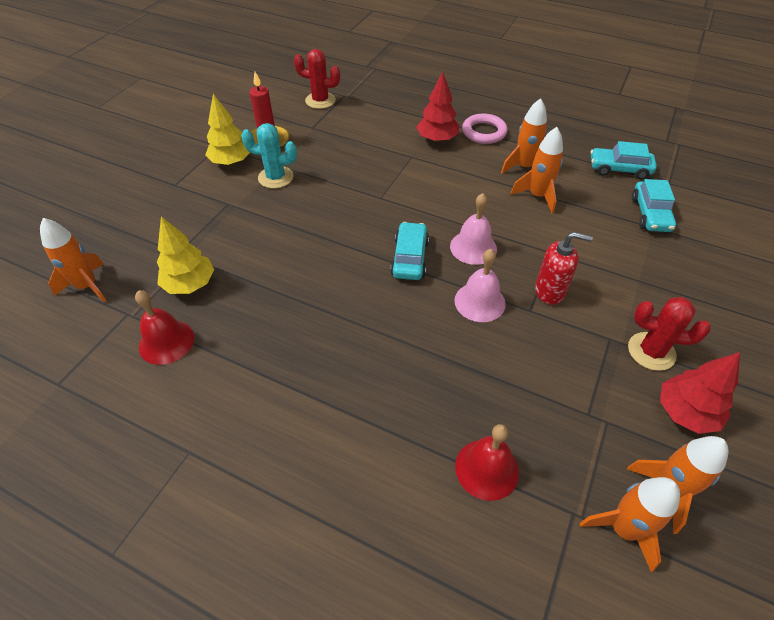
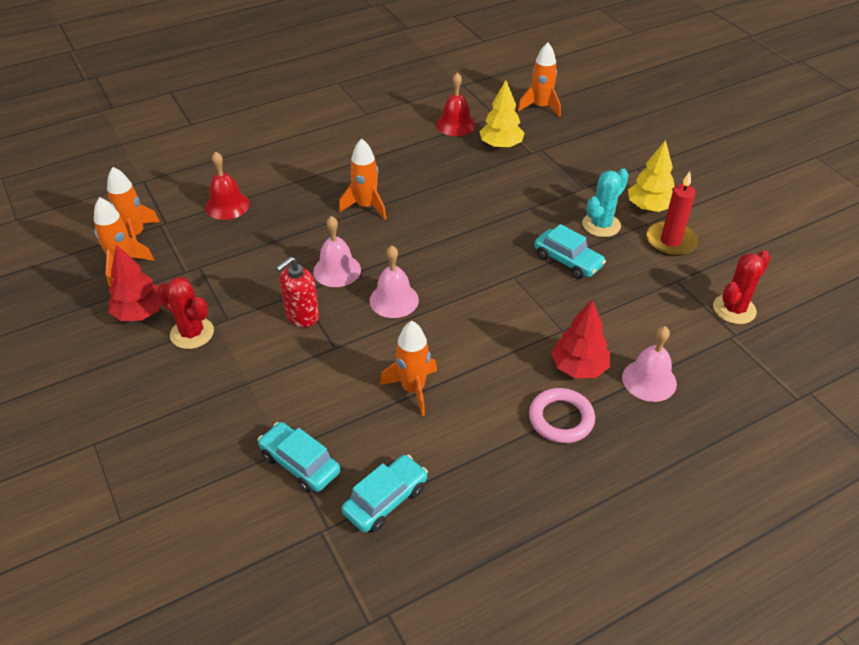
camera: 125 degrees right, 5 degrees down
(410, 258) = (420, 257): turquoise car -> turquoise car (568, 261)
(417, 113) = (649, 380): none -> pink bell
(524, 167) = (466, 411): orange rocket -> orange rocket (366, 206)
(651, 351) = (192, 333): red cactus -> red cactus turned 75 degrees clockwise

